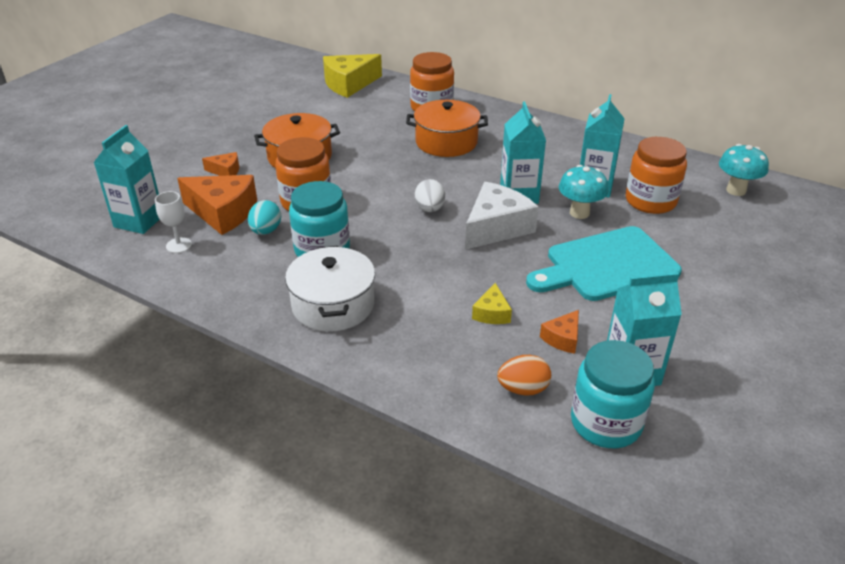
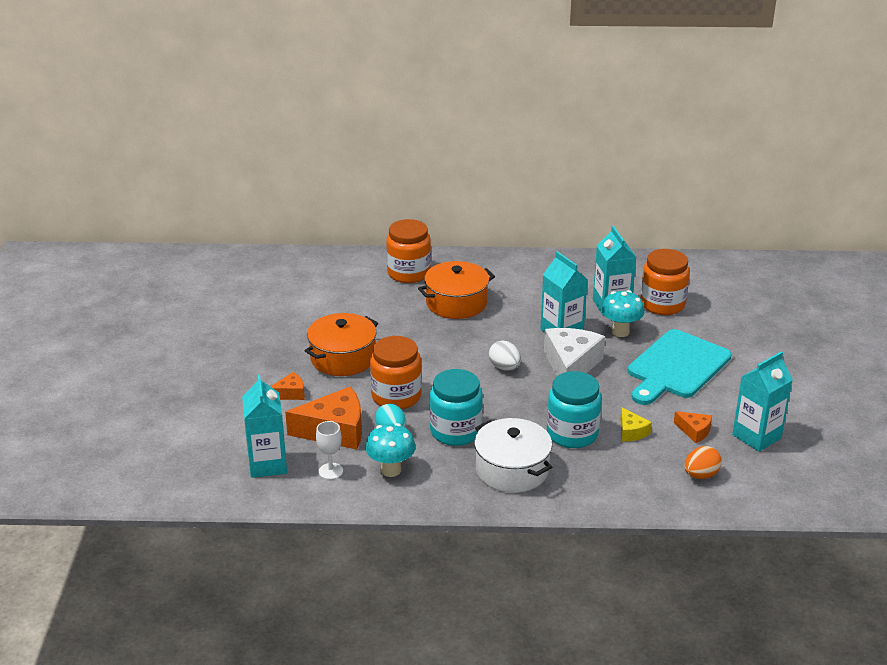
camera: 30 degrees left, 5 degrees down
(349, 84) = (305, 271): yellow cheese -> none
(562, 338) = (694, 431): orange cheese -> orange cheese turned 60 degrees counterclockwise
(606, 423) = (769, 475): turquoise jar -> turquoise jar (572, 434)
(736, 190) = (714, 275): turquoise mushroom -> turquoise mushroom (391, 470)

